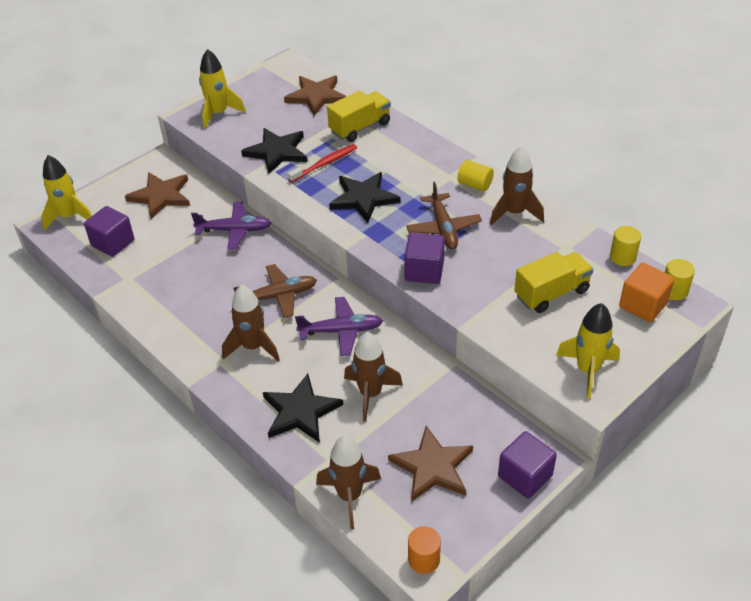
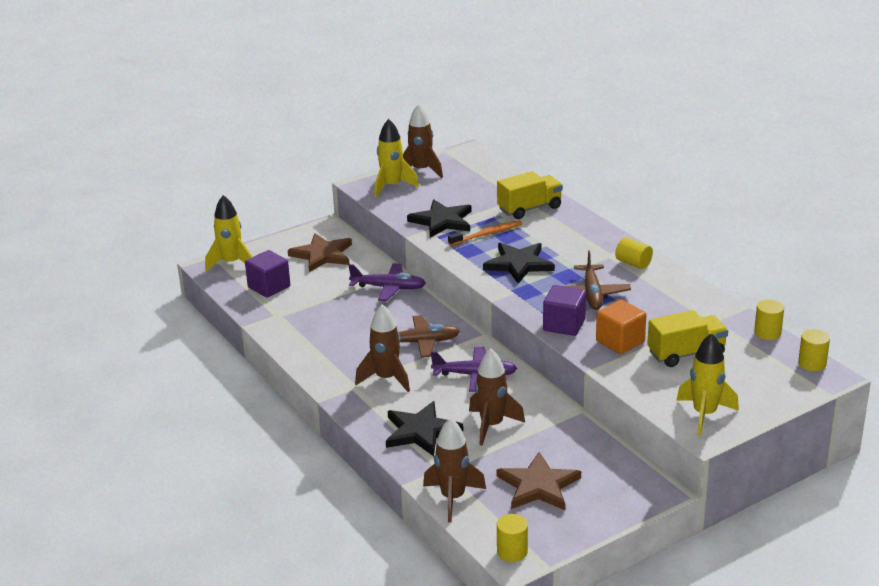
camera: 10 degrees right, 15 degrees down
(316, 96) = (492, 180): brown star -> none
(325, 164) = (487, 234): red toothbrush -> orange toothbrush
(424, 559) = (512, 551): orange cylinder -> yellow cylinder
(514, 213) = (667, 289): brown rocket -> brown rocket (421, 170)
(525, 476) = (627, 502): purple cube -> none
(643, 305) = (776, 371): orange cube -> orange cube (620, 342)

